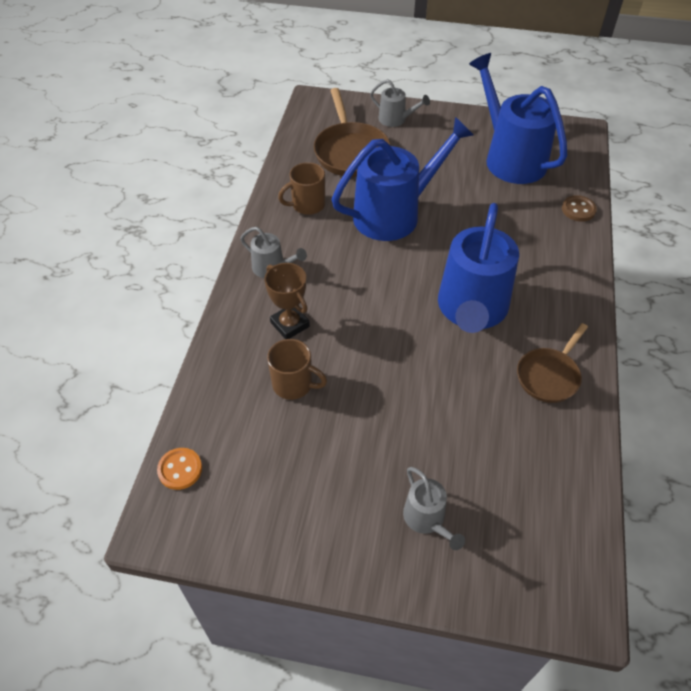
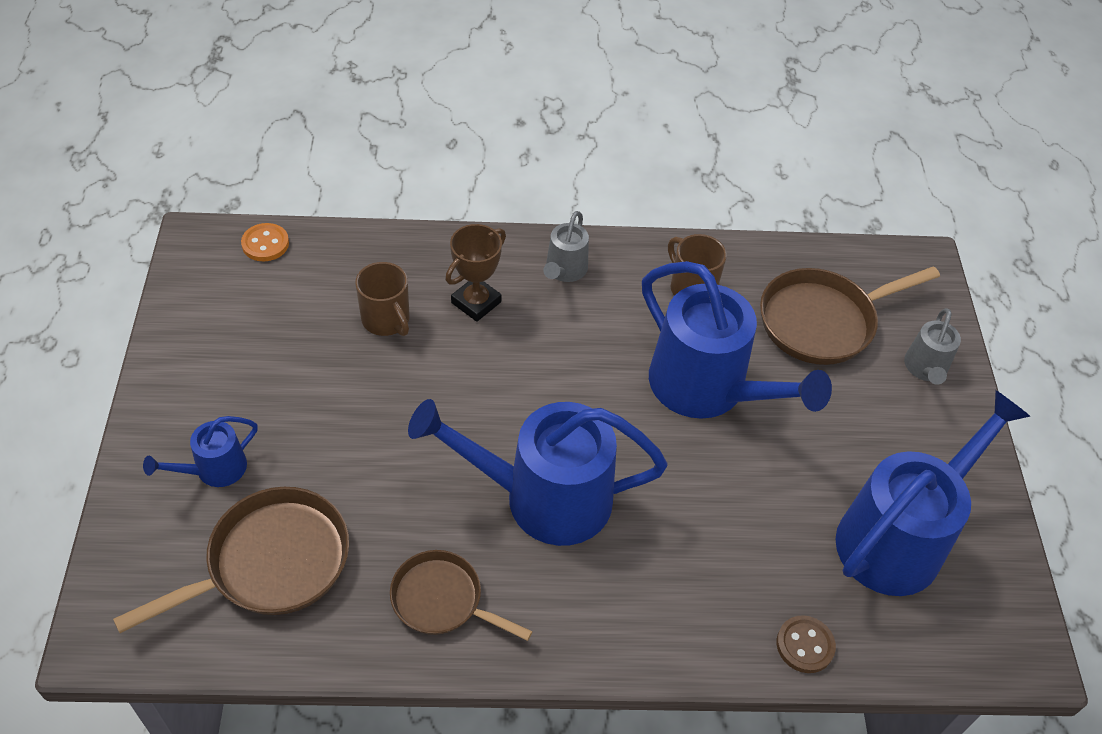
camera: 75 degrees right, 0 degrees up
(294, 384) = (386, 320): brown mug -> brown mug turned 45 degrees counterclockwise
(427, 520) = (214, 470): grey watering can -> blue watering can
(517, 481) = (270, 563): none -> brown pan

